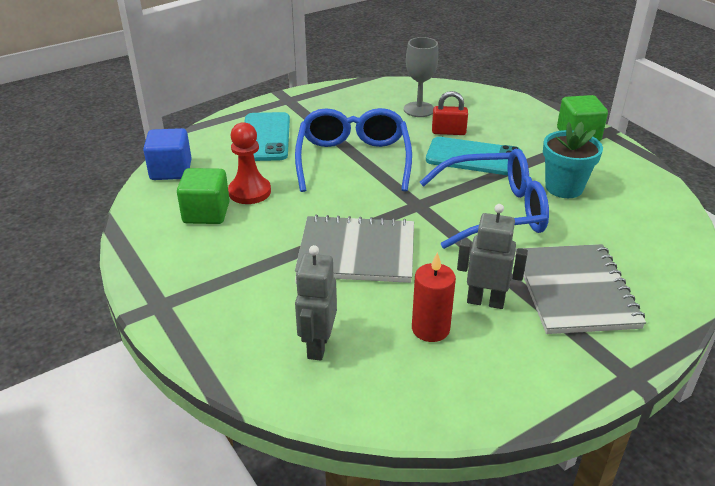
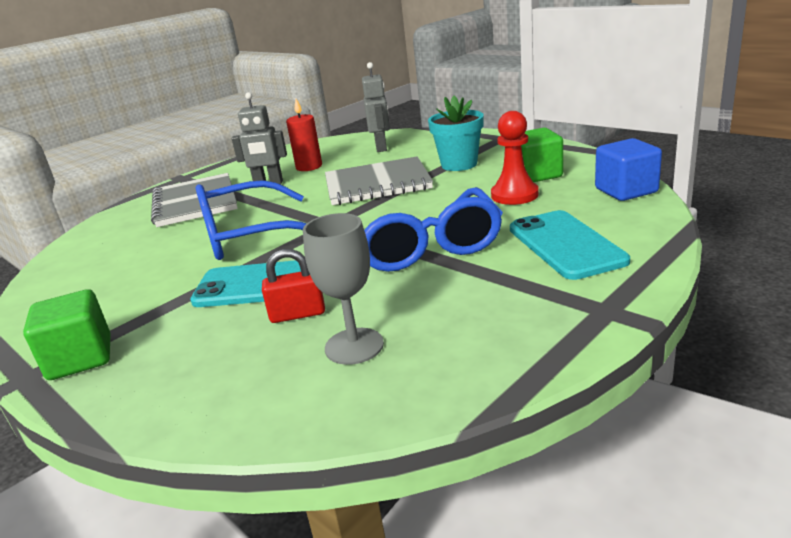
camera: 170 degrees right, 10 degrees down
(564, 188) = (156, 274): turquoise flower pot -> turquoise flower pot (459, 164)

